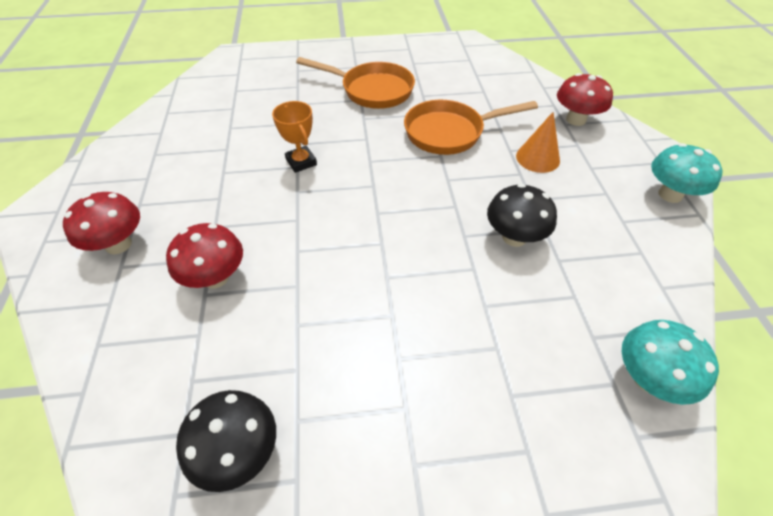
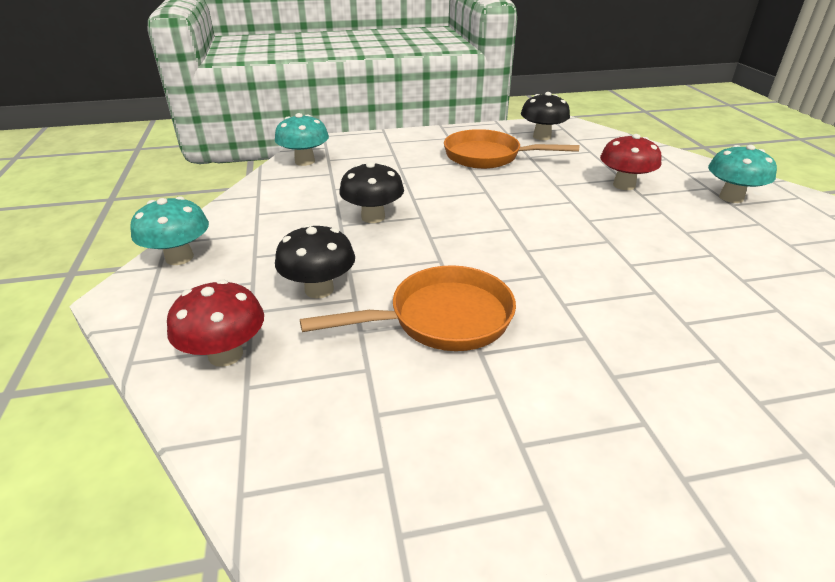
camera: 175 degrees right, 15 degrees down
(118, 244) = (731, 197): red mushroom -> turquoise mushroom
(301, 162) = (629, 269): orange trophy -> none
(372, 90) = (603, 400): orange pan -> orange pan (488, 156)
(537, 158) = (319, 289): orange cone -> black mushroom

